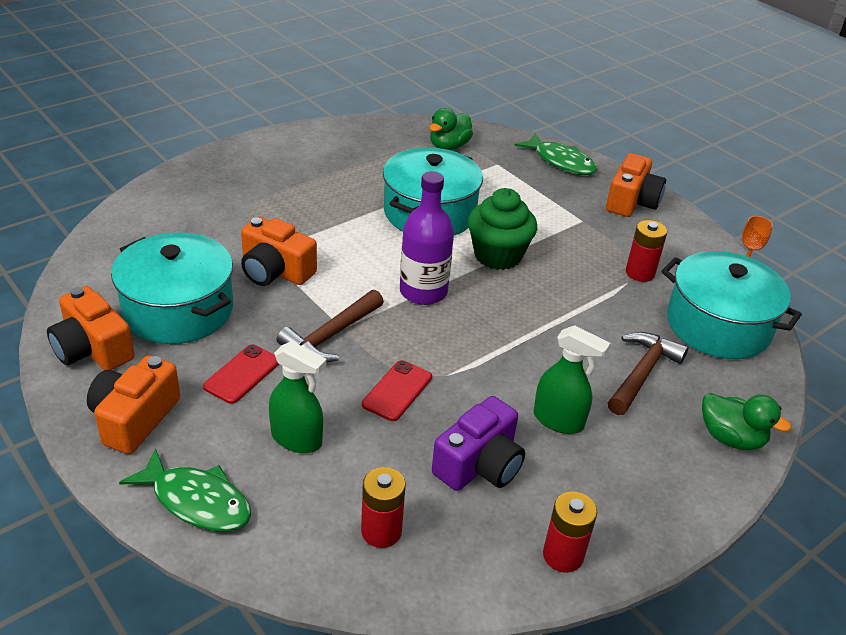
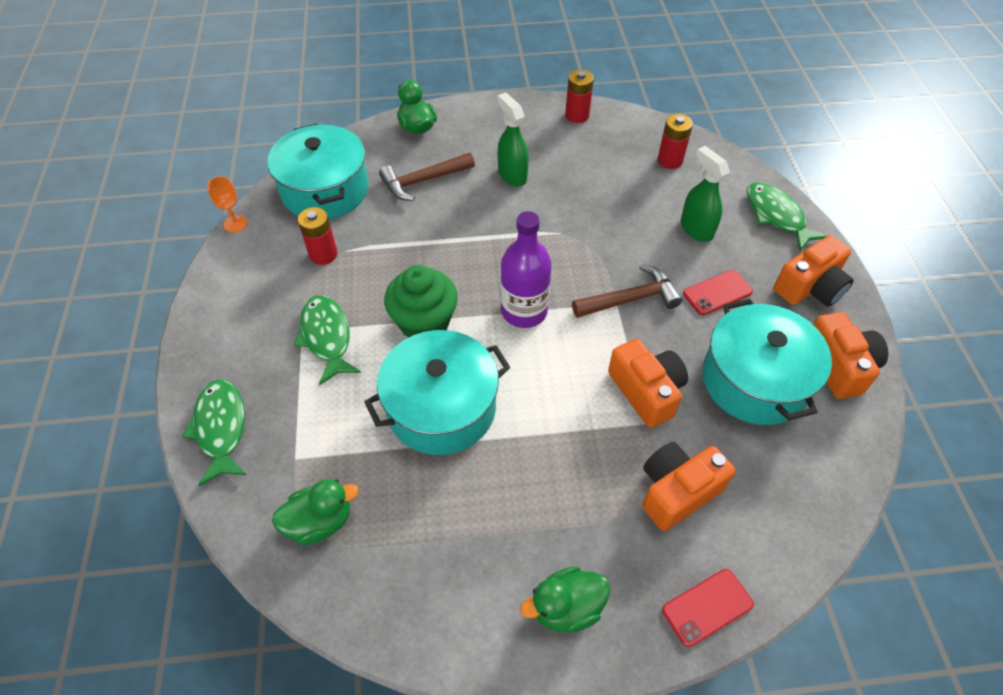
camera: 145 degrees left, 15 degrees up
(269, 157) = (566, 607): none -> green duck
(397, 391) = (606, 235): red phone -> red phone (707, 607)
(479, 465) = (586, 171): purple camera -> none
(559, 223) = (327, 337): none -> green fish
(631, 202) = (225, 334): orange camera -> orange camera (677, 491)

